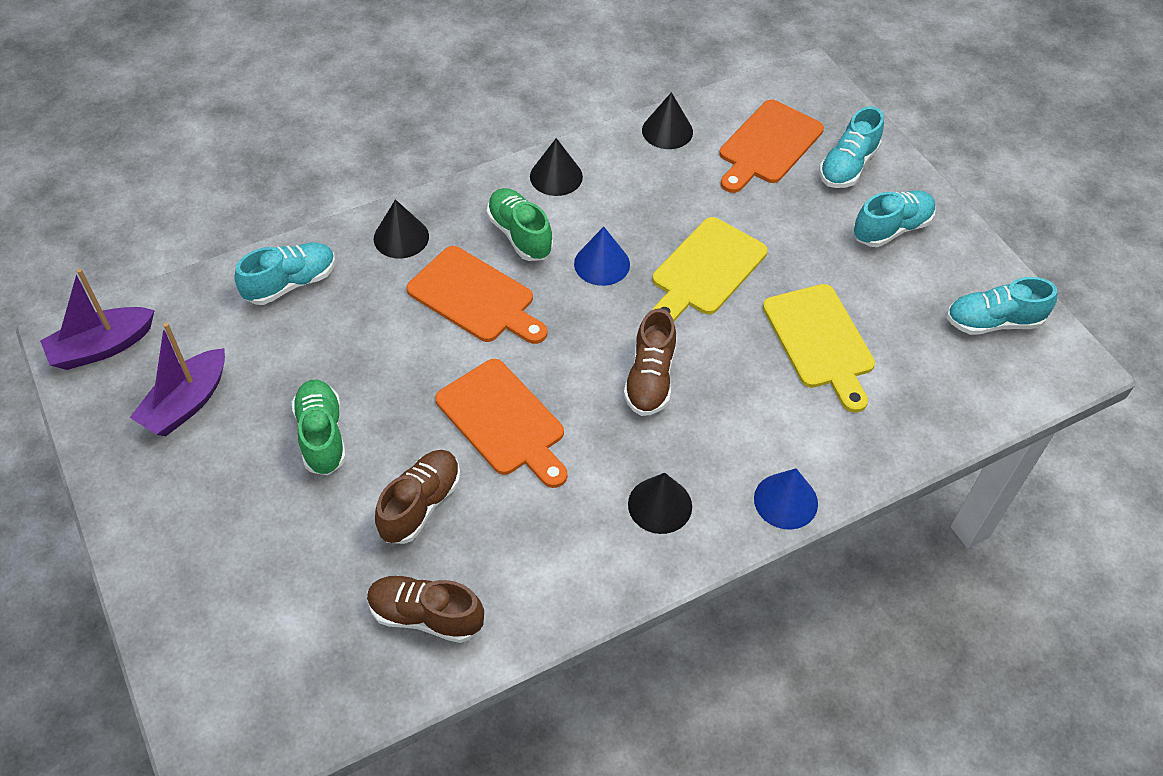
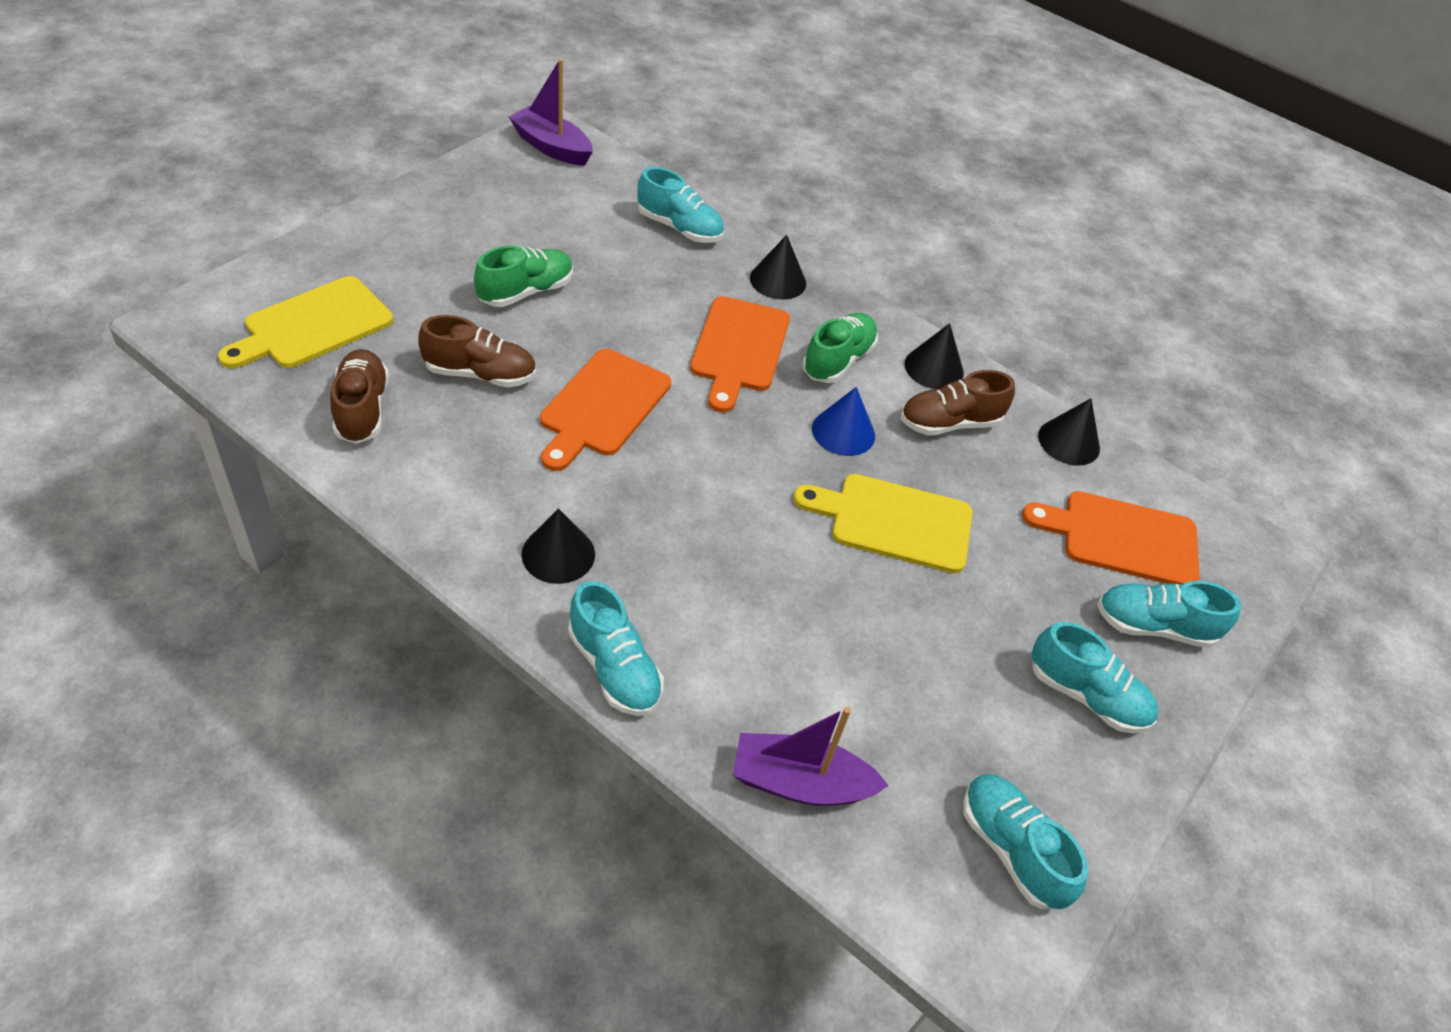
camera: 60 degrees right, 5 degrees down
(186, 403) = (520, 206): purple boat -> purple boat (800, 783)
(650, 379) = (715, 507): brown shoe -> brown shoe (949, 423)
(785, 501) = (614, 668): blue cone -> turquoise shoe
(820, 341) = (859, 654): yellow cutting board -> yellow cutting board (313, 325)

